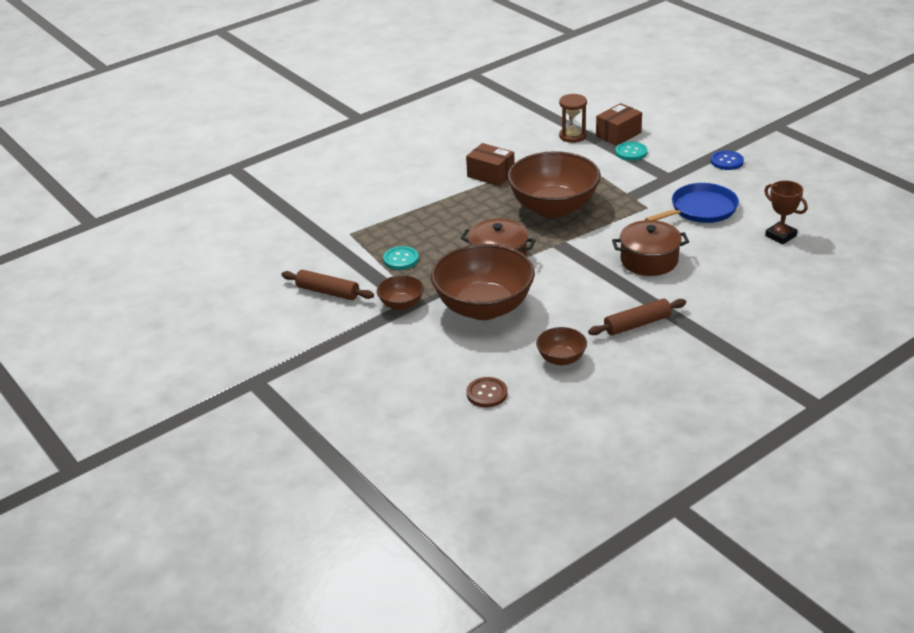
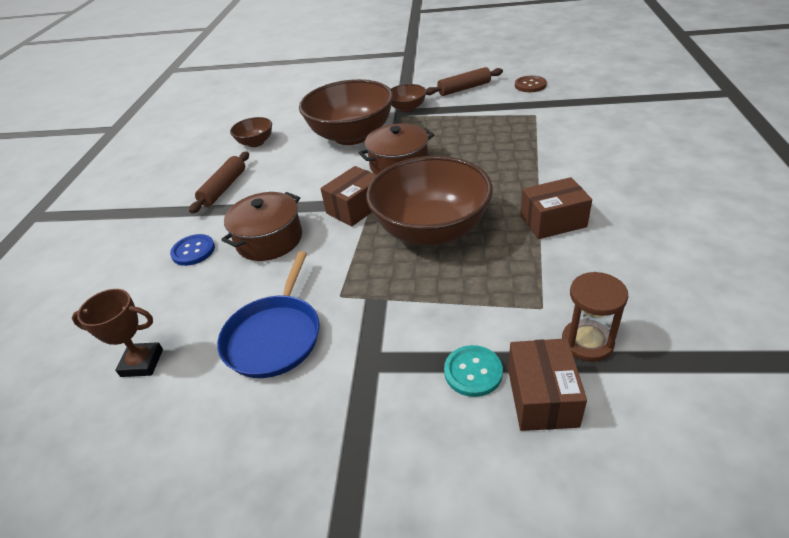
camera: 135 degrees right, 5 degrees up
(401, 259) = (464, 124): turquoise button -> none
(487, 393) = (279, 108): brown button -> brown button (530, 85)
(572, 246) = (355, 208): none -> brown box
(727, 161) = (319, 466): blue button -> blue button (193, 251)

